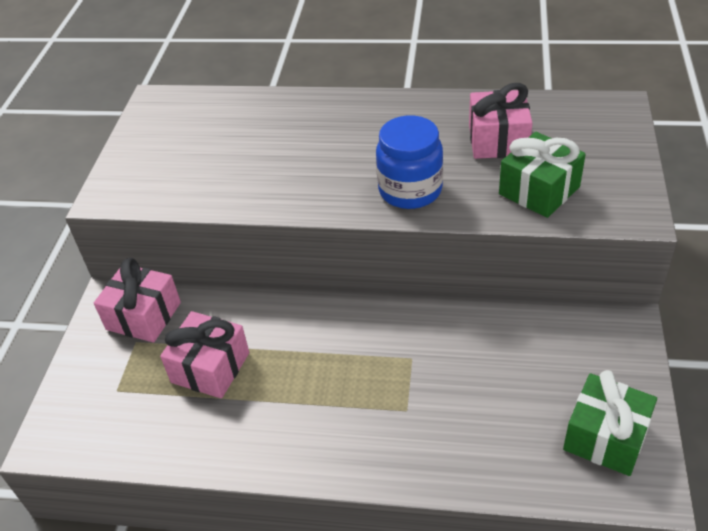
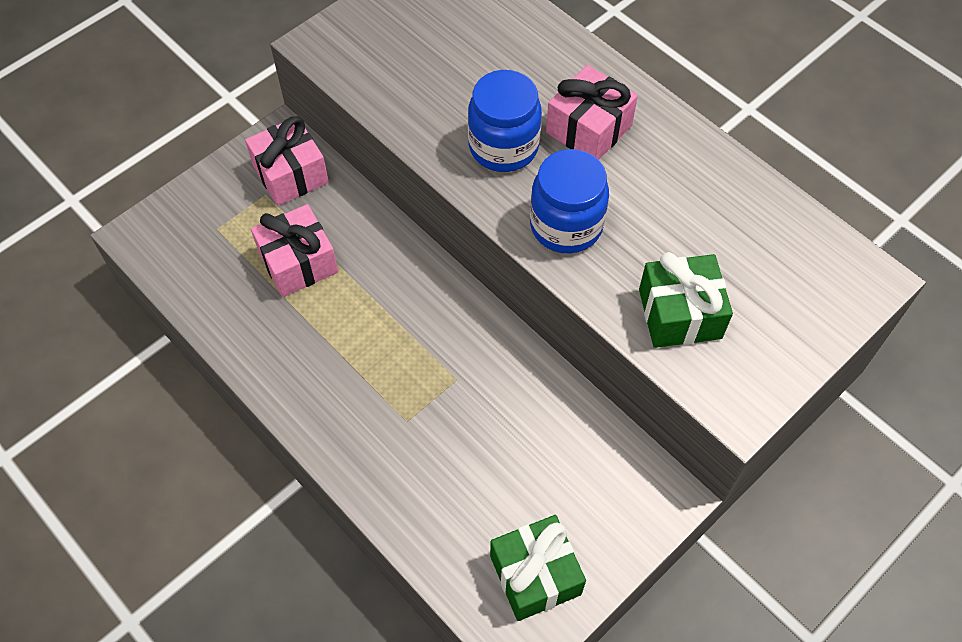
camera: 35 degrees right, 15 degrees up
(316, 174) = (503, 147): none -> blue jar
(498, 140) = (705, 230): pink gift -> pink gift (588, 129)

